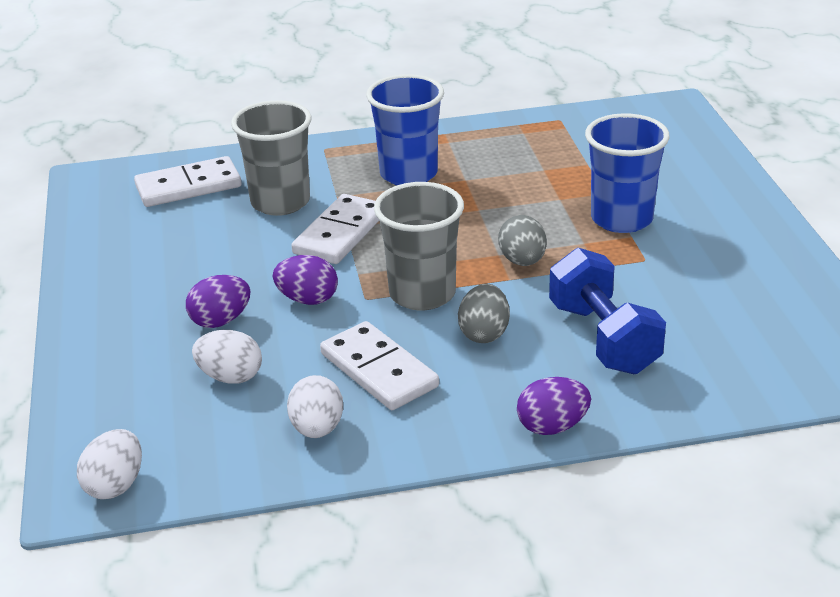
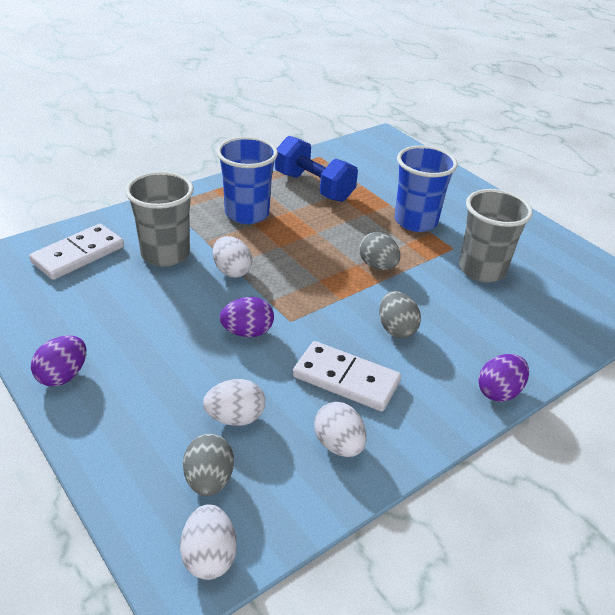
camera: 30 degrees left, 5 degrees up
(163, 424) = (209, 480): none -> grey egg
(220, 321) = (190, 368): purple egg -> purple egg (63, 376)
(340, 233) = (232, 271): white domino -> white egg
(422, 294) = (329, 307): grey cup -> grey cup (482, 270)
(603, 338) = (475, 313): blue dumbbell -> blue dumbbell (314, 187)

